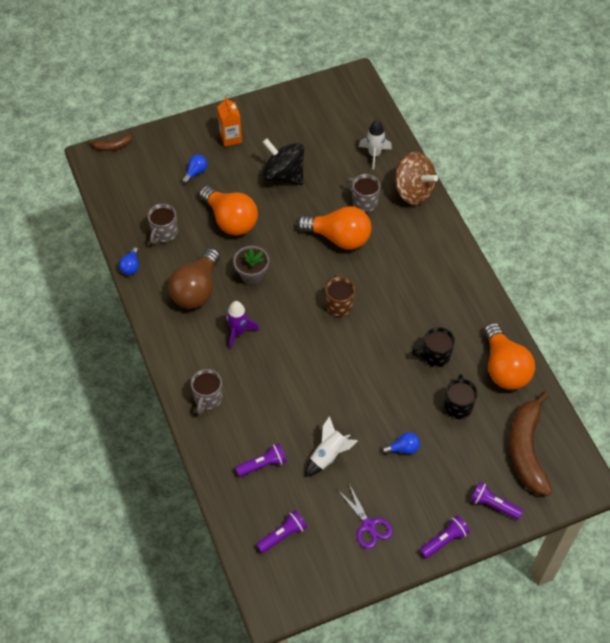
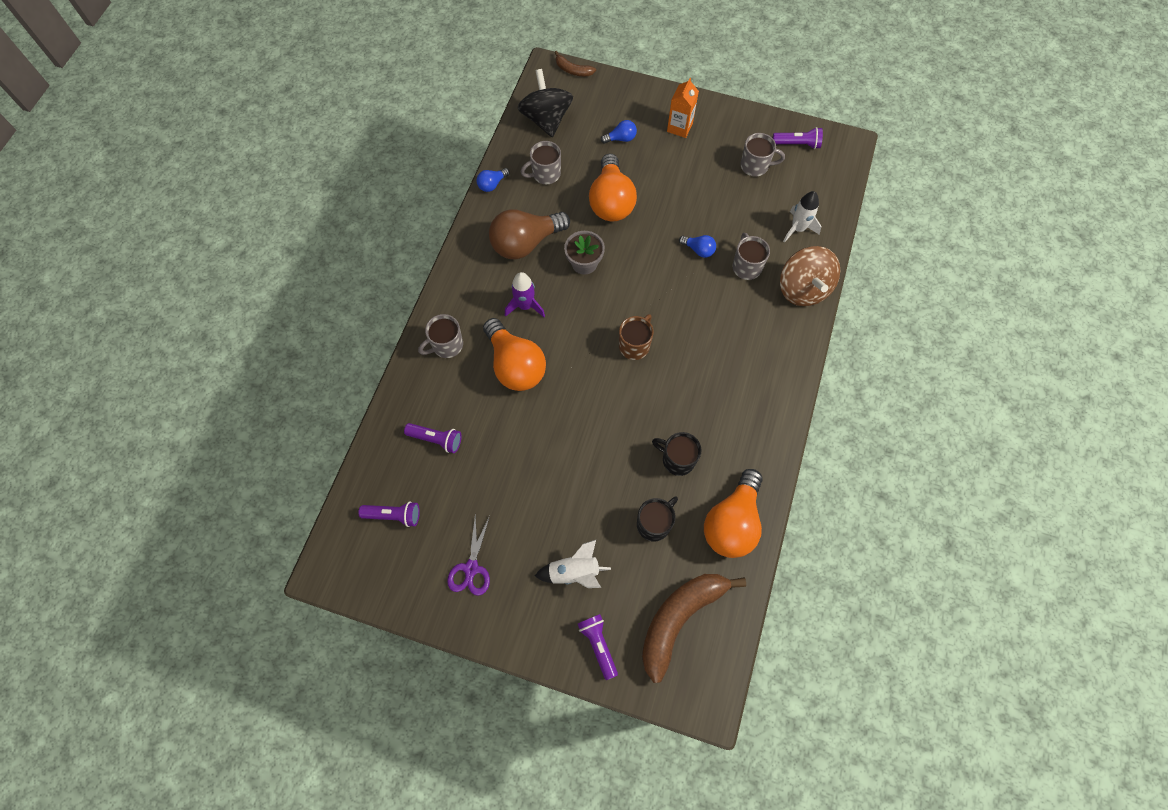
camera: 40 degrees right, 10 degrees up
(283, 175) = (695, 192): black spinning top -> black spinning top (546, 119)
(307, 131) = (755, 166): none -> grey mug
(328, 455) = (497, 476): white rocket -> white rocket (574, 572)
(339, 237) = (692, 284): orange light bulb -> orange light bulb (515, 365)
(403, 448) = (567, 523): blue light bulb -> blue light bulb (698, 250)
(444, 540) = (523, 639): purple flashlight -> purple flashlight (797, 144)

